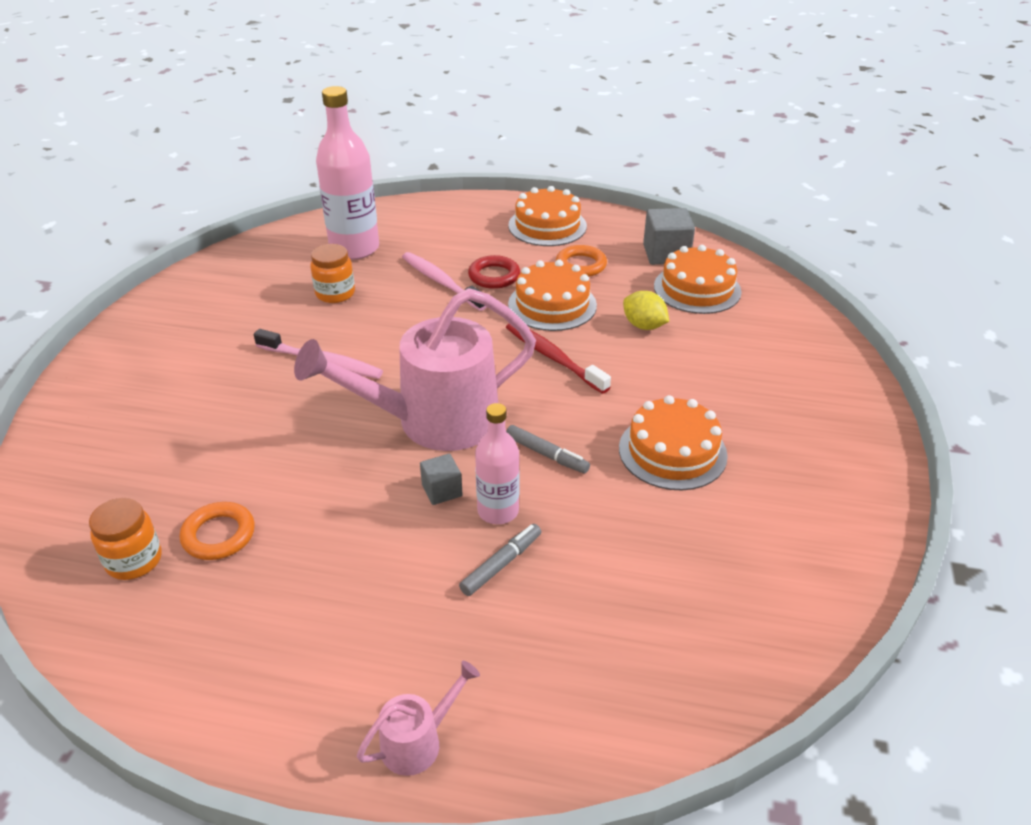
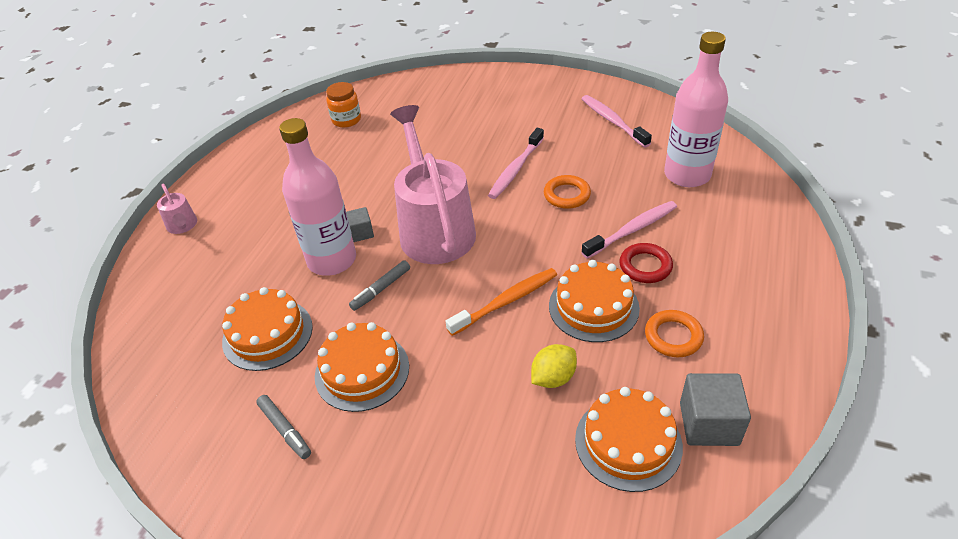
camera: 100 degrees right, 5 degrees up
(219, 535) = (354, 145): orange ring -> orange ring (567, 195)
(238, 291) = (612, 121): none -> pink toothbrush
(335, 293) = (611, 169): orange jar -> none
(498, 511) = (332, 260): pink bottle -> pink bottle, size x1.69
(501, 564) = (284, 260): grey marker -> grey marker (285, 430)
(547, 226) = (760, 314): orange cake -> orange cake (267, 334)
(553, 358) = (506, 301): red toothbrush -> orange toothbrush

